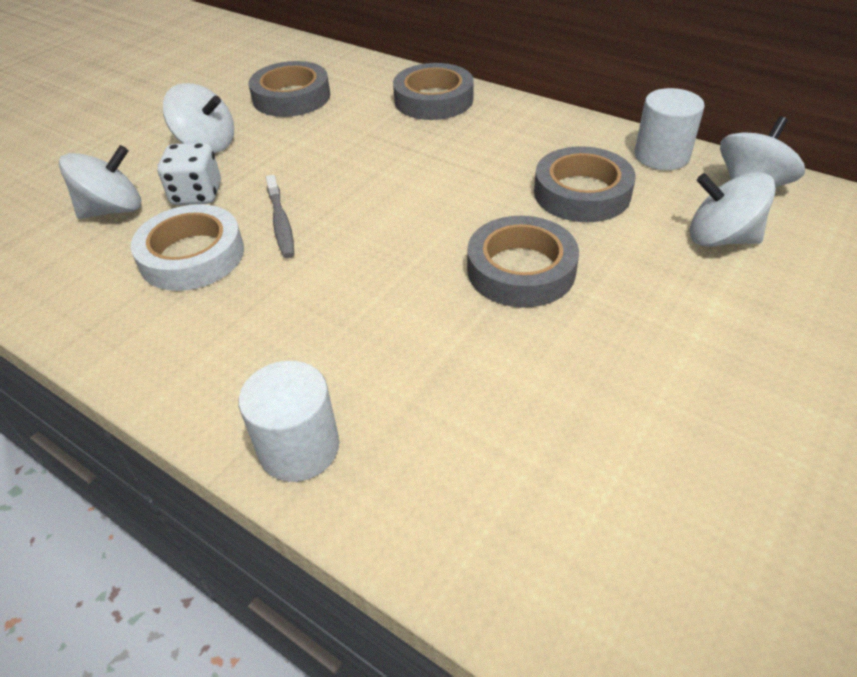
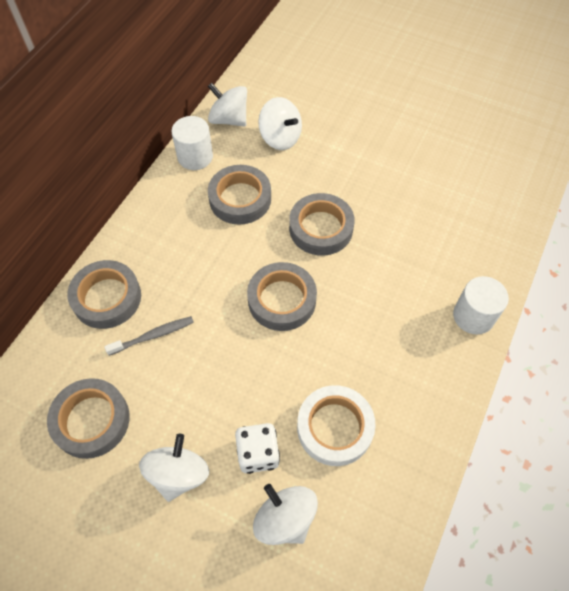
camera: 100 degrees left, 15 degrees up
(281, 223) = (289, 376): grey toothbrush -> grey toothbrush (153, 335)
(397, 223) = (282, 300): none -> grey tape
(721, 238) = (280, 138): white spinning top -> white spinning top turned 60 degrees counterclockwise

